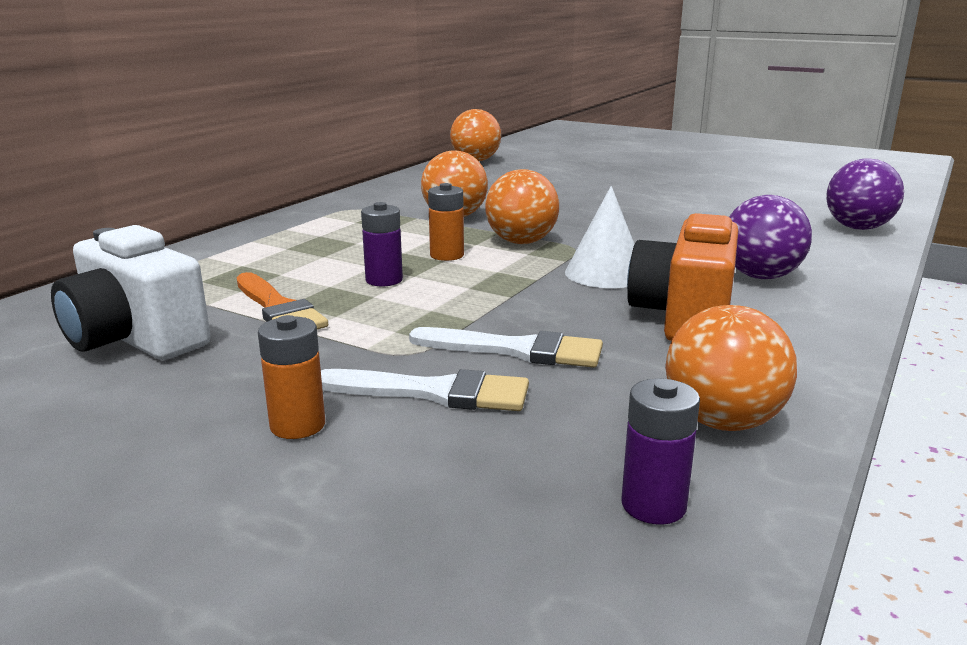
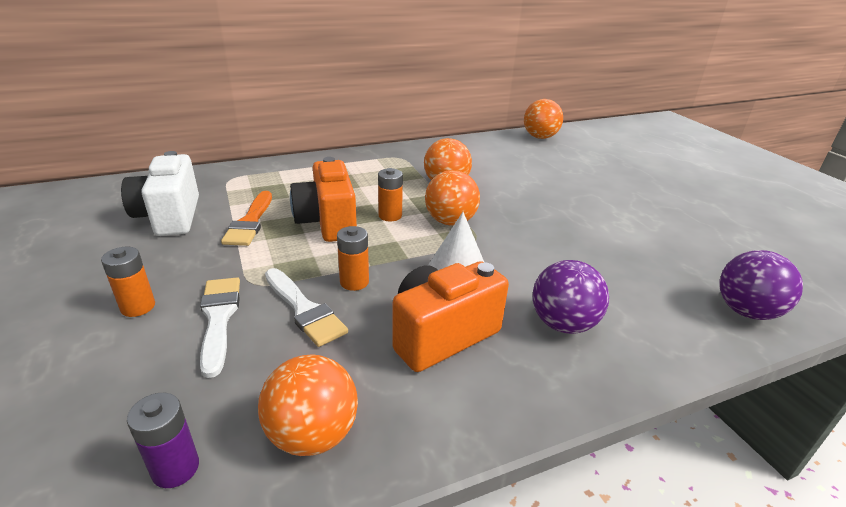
camera: 35 degrees right, 10 degrees up
(384, 280) = (327, 222): purple battery -> orange camera
(434, 392) = (219, 318): white brush -> white brush turned 150 degrees counterclockwise
(522, 313) = (354, 282): none -> orange battery

